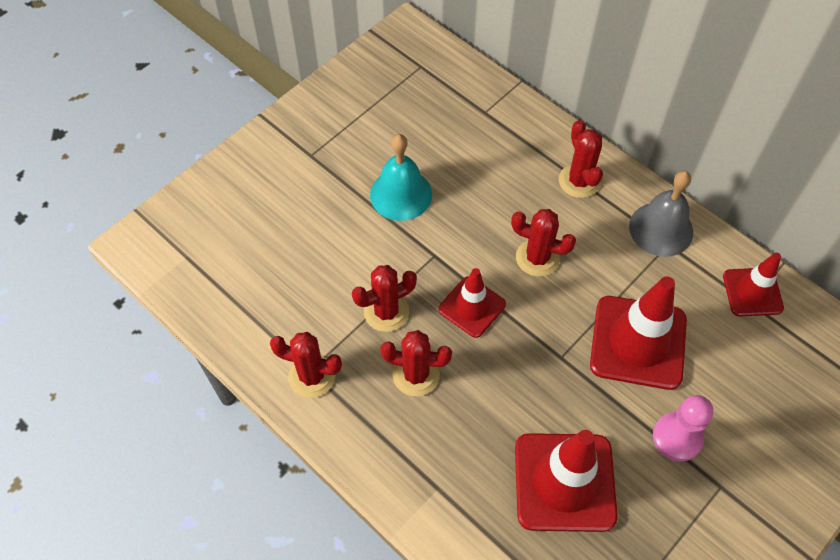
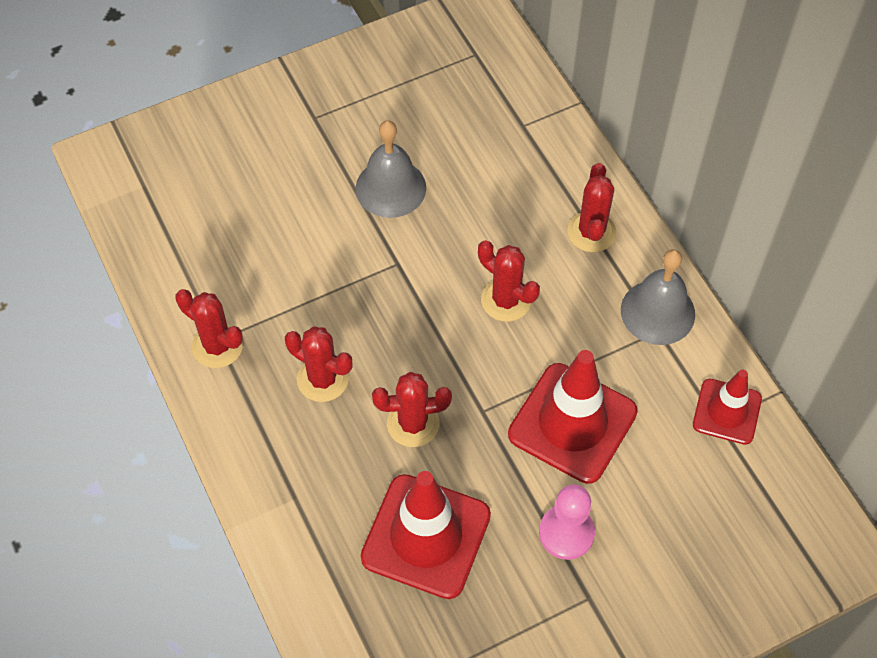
camera: 20 degrees right, 0 degrees up
(386, 312) = (321, 306): red cactus -> red cactus (413, 423)
(401, 194) = (390, 188): turquoise bell -> grey bell
(472, 307) = (412, 329): red traffic cone -> none

